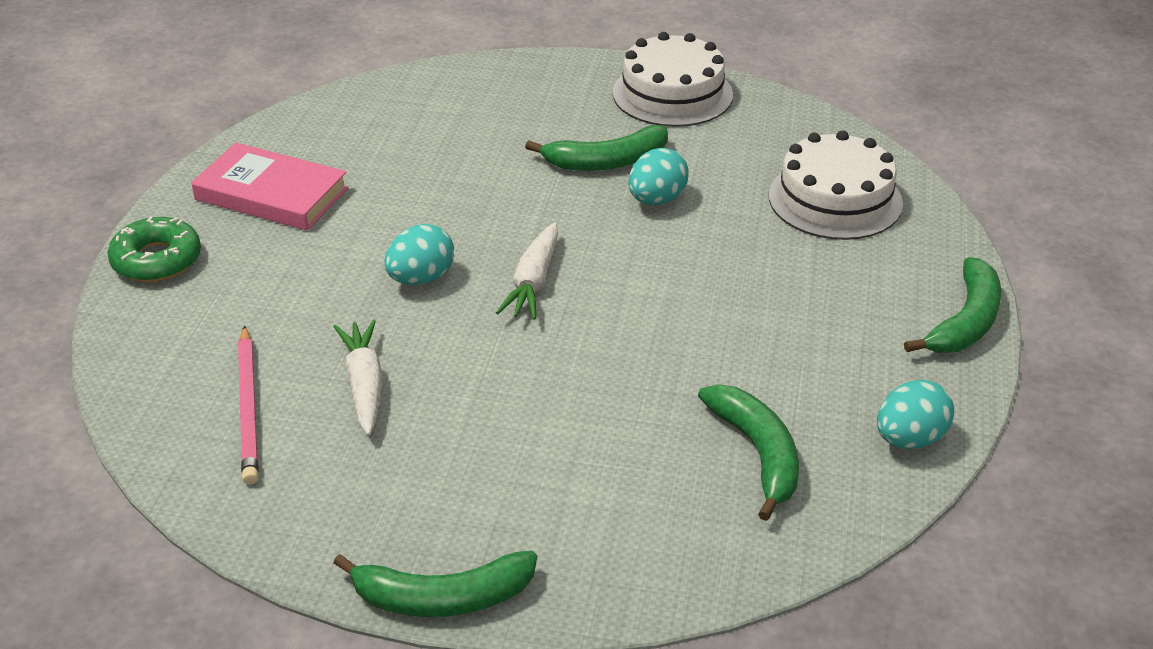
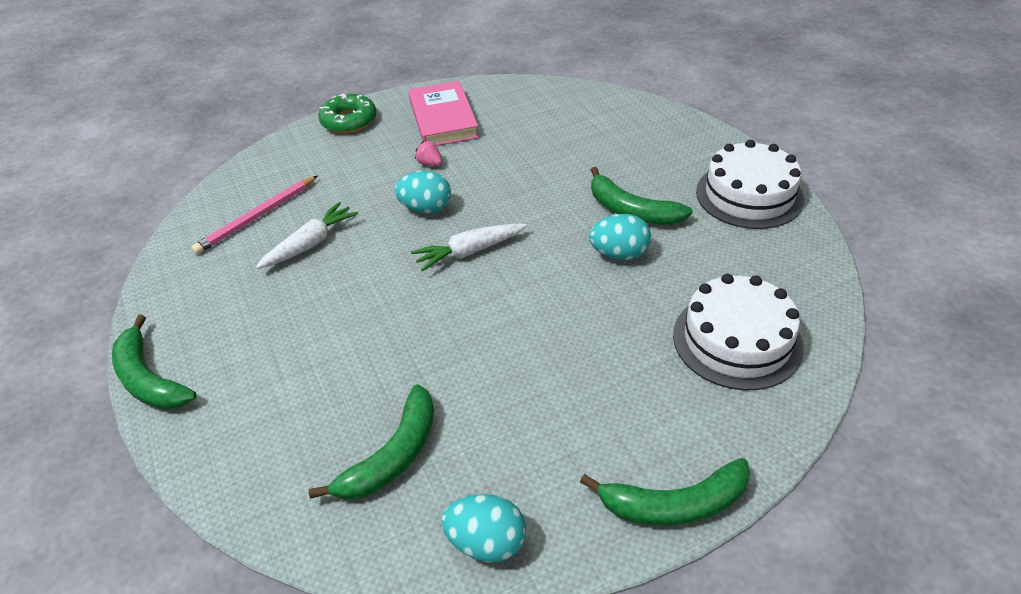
camera: 55 degrees right, 5 degrees up
(343, 240) = (430, 163): none -> pink strawberry

